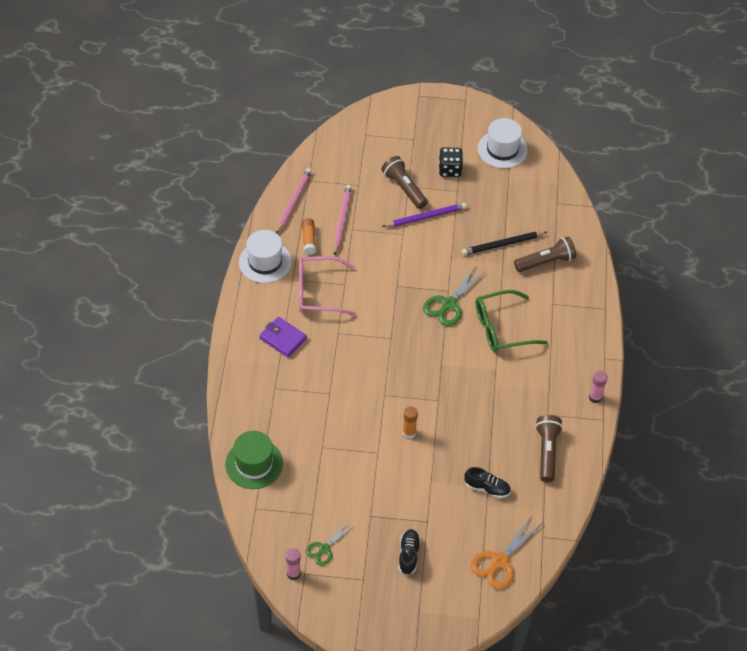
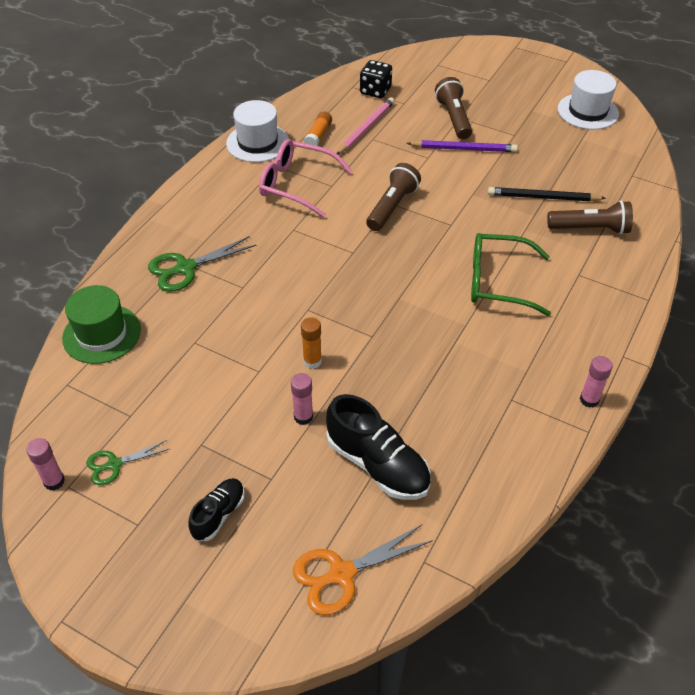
camera: 25 degrees right, 5 degrees down
(283, 338) = (227, 217): purple wallet -> none
(293, 201) = (324, 100): pink pencil -> none
(424, 474) = (303, 417): none -> pink glue stick
(449, 304) = (444, 238): green scissors -> green scissors (186, 268)
(450, 169) = (516, 114): black dice -> black dice (375, 91)
(487, 488) = (377, 464): black shoe -> black shoe, size x1.74
(547, 452) = (487, 447): brown flashlight -> brown flashlight (392, 207)

